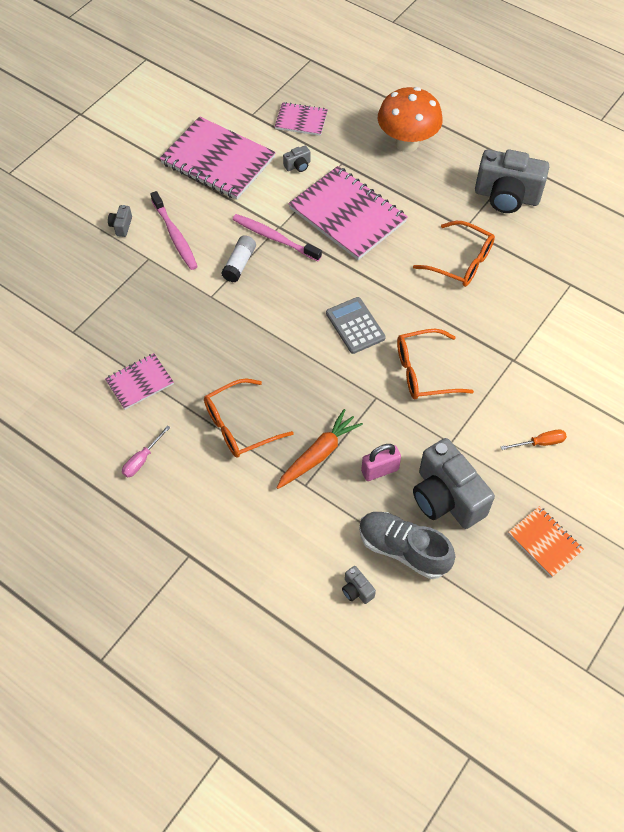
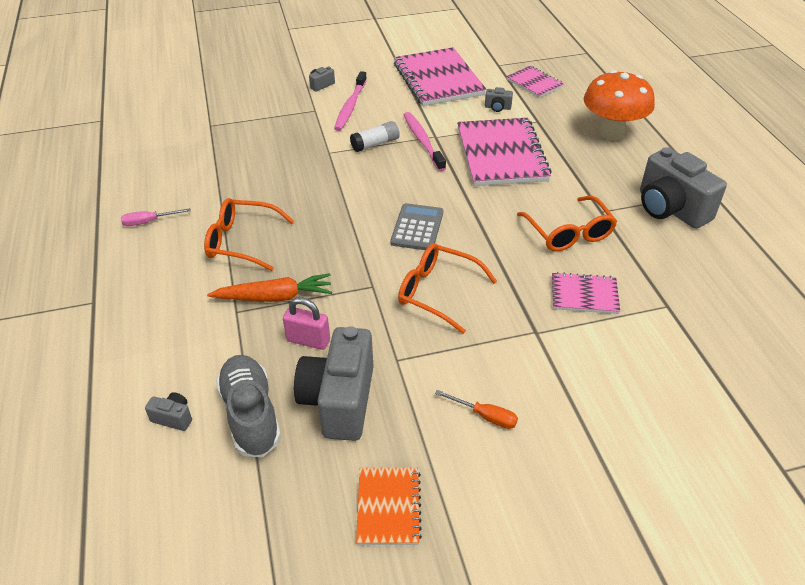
camera: 40 degrees right, 15 degrees down
(139, 382) = (211, 176): pink notebook -> pink notebook (584, 295)
(356, 590) = (173, 418): grey camera -> grey camera turned 105 degrees clockwise

